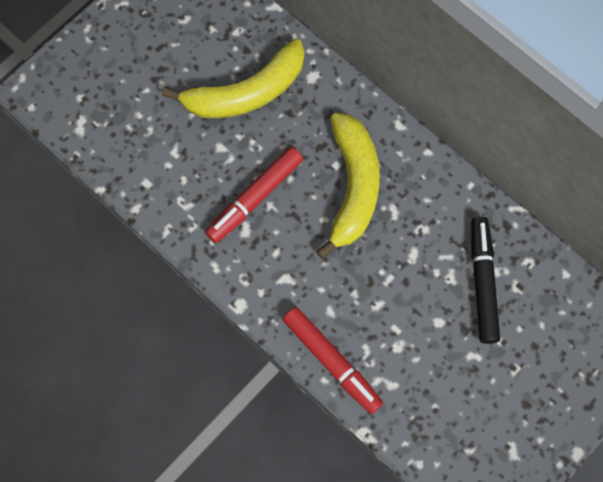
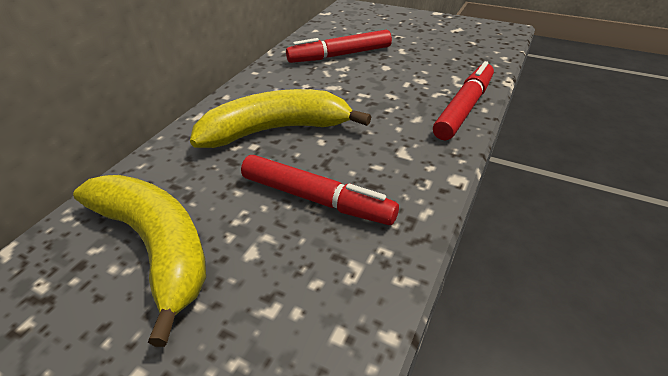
camera: 105 degrees left, 30 degrees down
(482, 282) = (340, 55): black marker -> red marker

